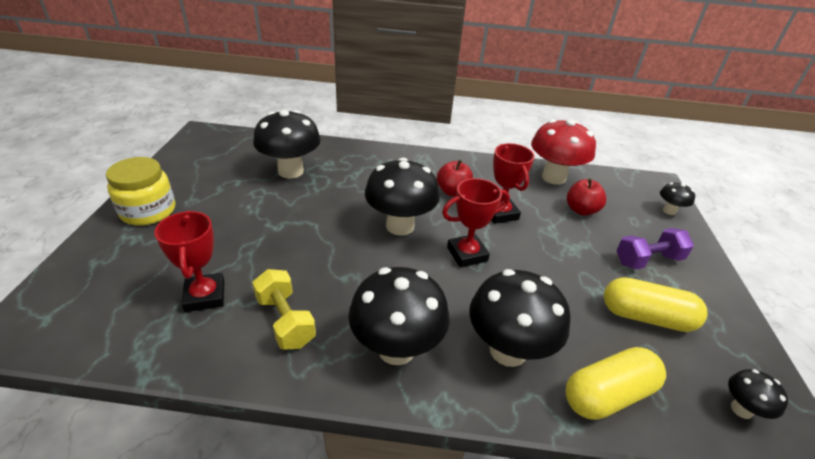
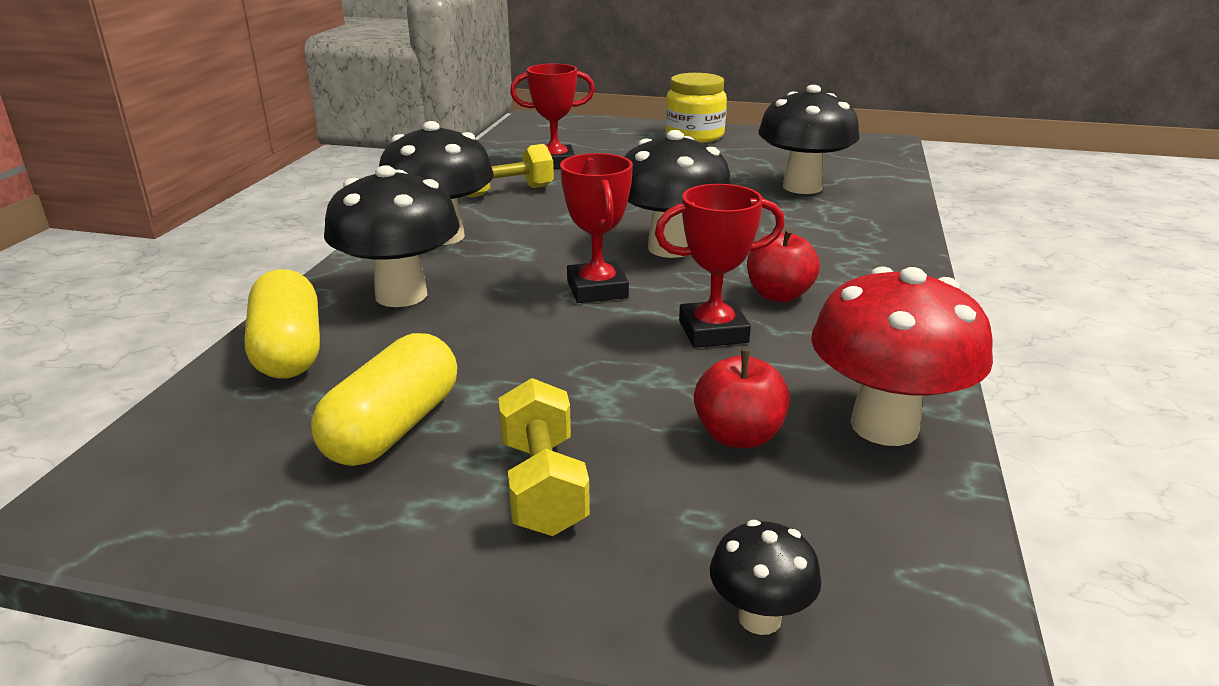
camera: 100 degrees right, 10 degrees down
(648, 260) = (543, 486): purple dumbbell -> yellow dumbbell
(741, 409) = (167, 465): black mushroom -> none

